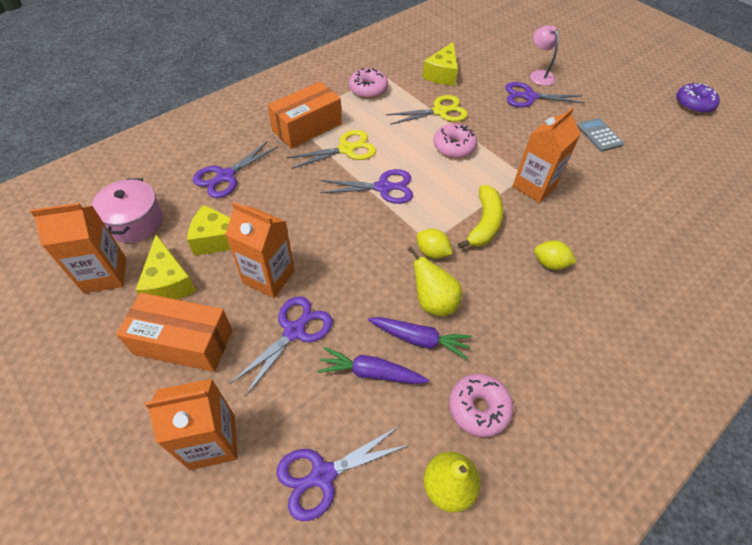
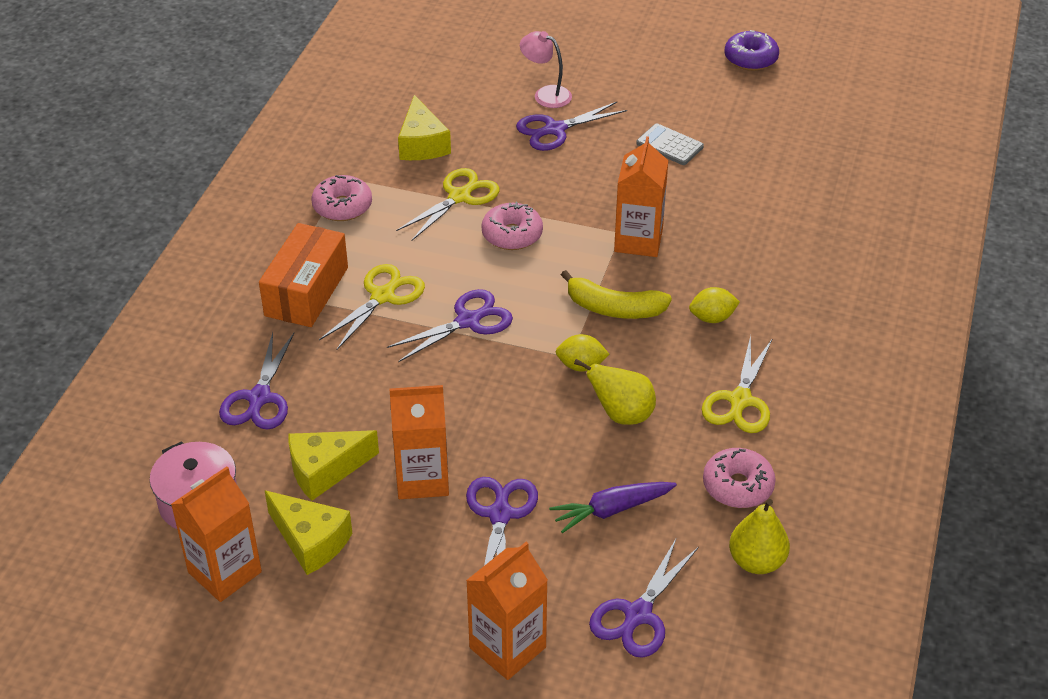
camera: 30 degrees left, 10 degrees down
(184, 342) = (389, 585): orange box -> none
(419, 339) = (635, 456): purple carrot -> none
(484, 223) = (614, 308): yellow banana -> yellow banana turned 120 degrees clockwise
(528, 338) = (740, 401): none -> yellow scissors

